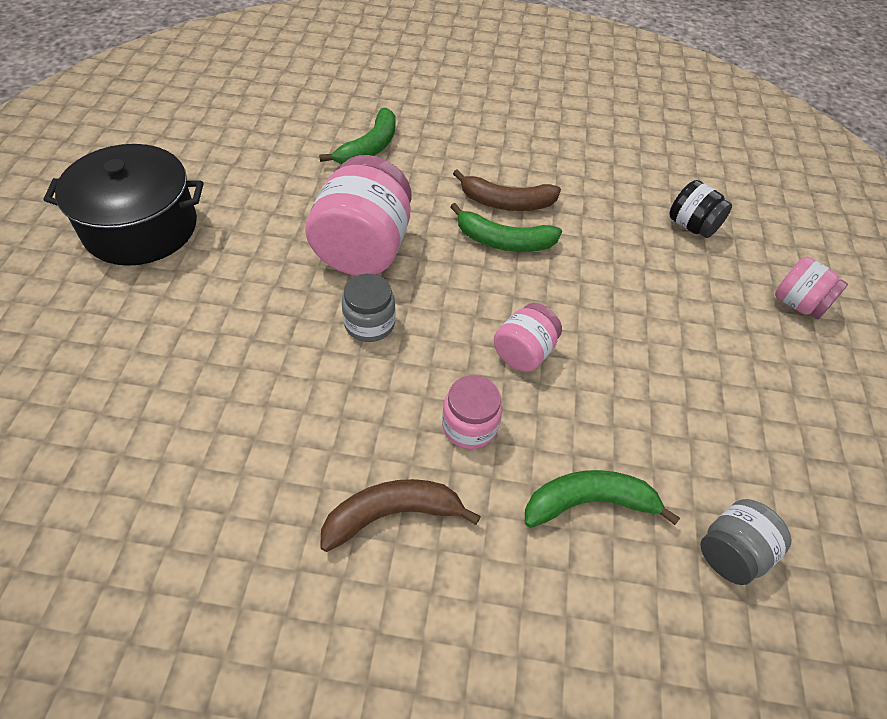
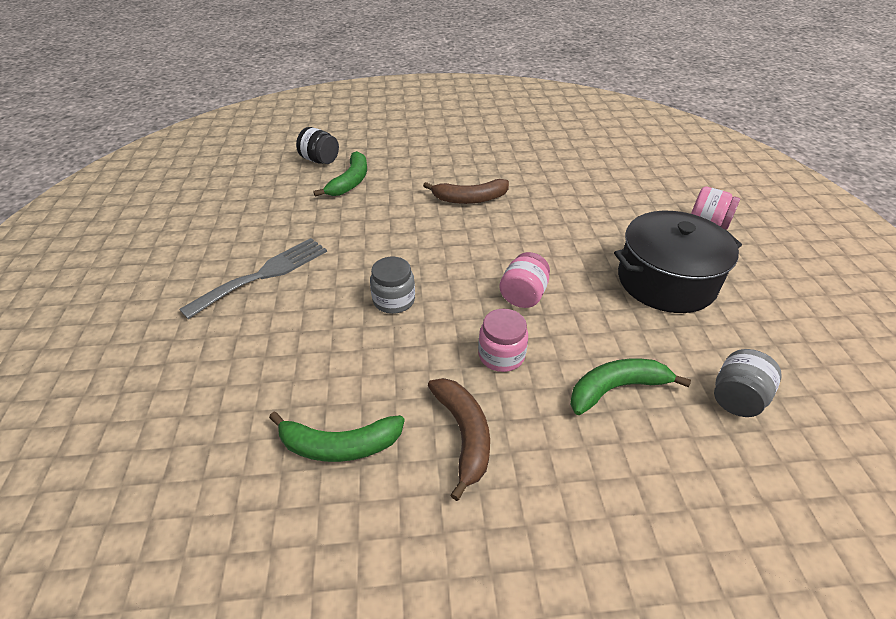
camera: 10 degrees left, 10 degrees down
(141, 227) = (177, 269): black pot -> black pot (666, 281)
(233, 255) = (264, 274): none -> grey fork
(363, 249) = (370, 250): pink jar -> none
(392, 515) = (463, 435): brown banana -> brown banana turned 105 degrees clockwise
(504, 241) = (478, 224): green banana -> green banana (339, 445)
(692, 226) = (611, 189): black jar -> black jar (320, 160)

